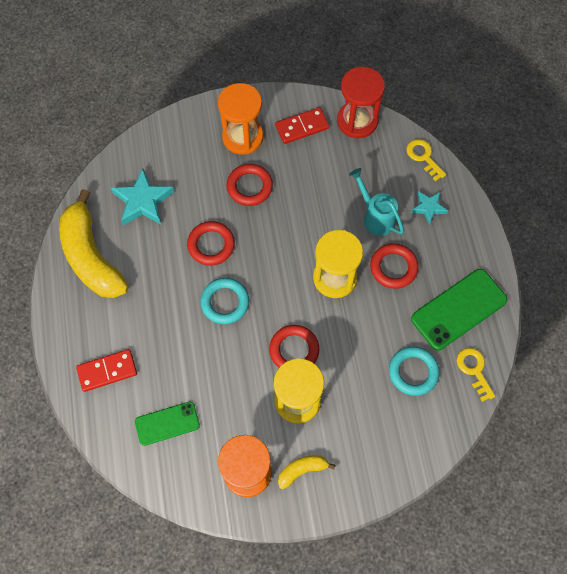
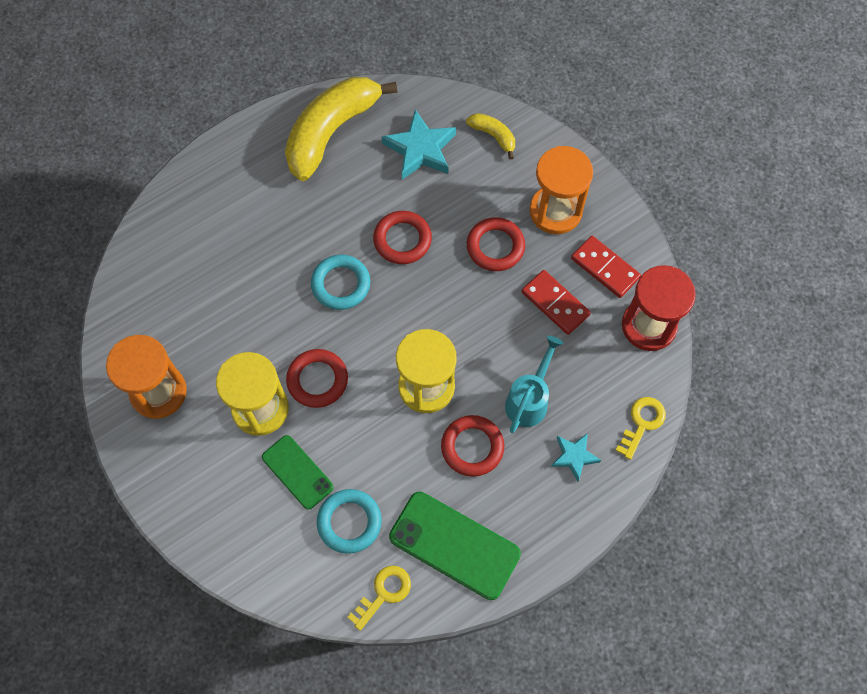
camera: 65 degrees right, 0 degrees up
(107, 371) = (212, 207): red domino -> red domino (555, 303)
(167, 423) = (179, 290): green phone -> green phone (297, 472)
(302, 470) = (183, 447): yellow banana -> yellow banana (493, 136)

